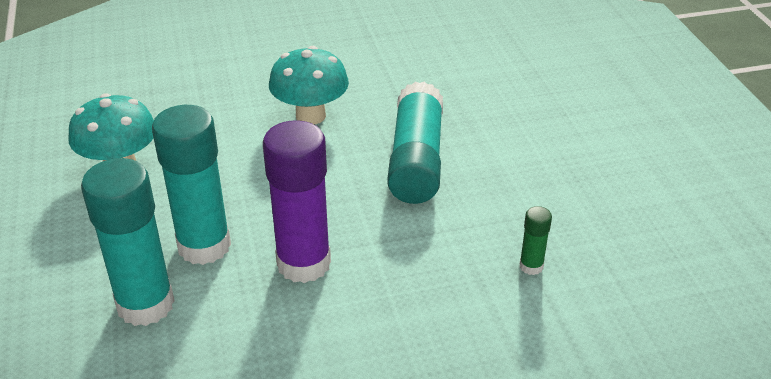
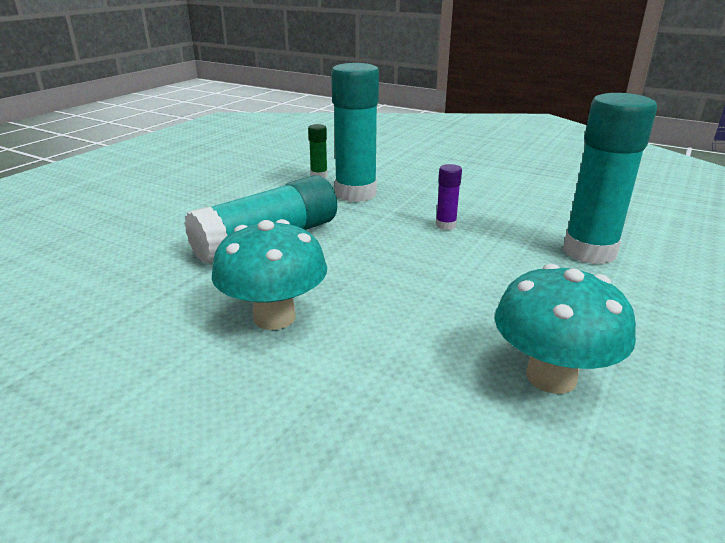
camera: 135 degrees left, 10 degrees down
(204, 246) = (512, 264): turquoise glue stick -> turquoise glue stick (356, 194)
(304, 263) = (445, 225): purple glue stick -> purple glue stick, size x0.44

